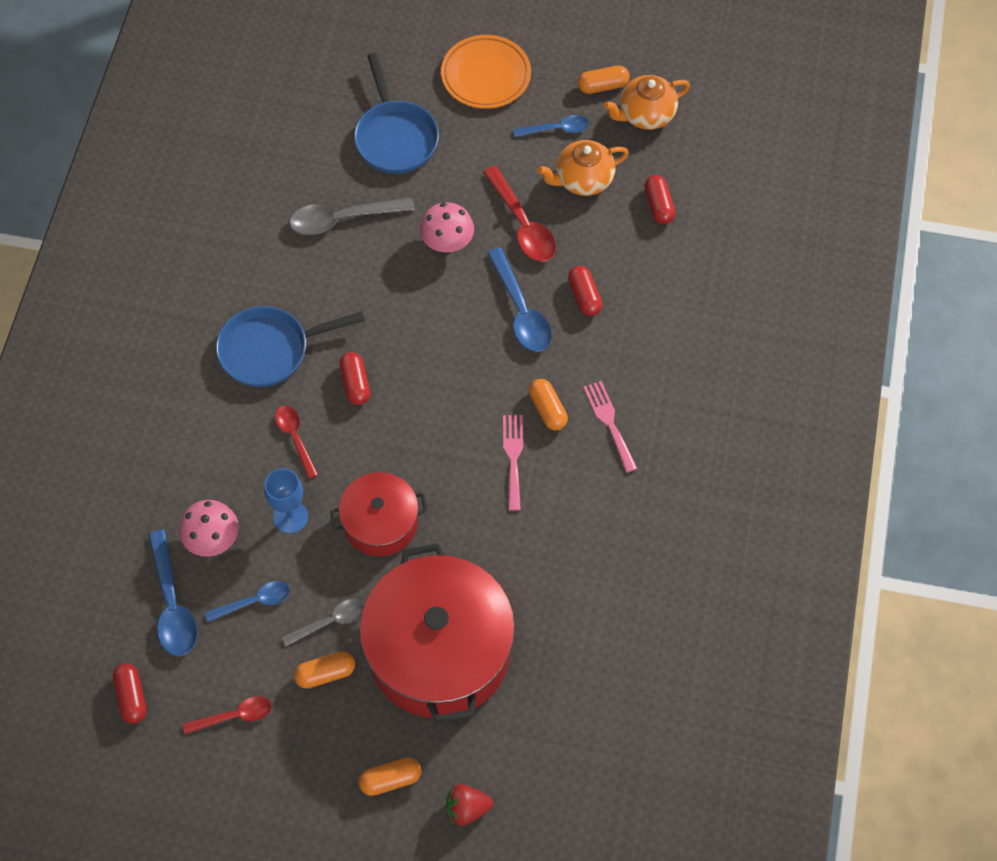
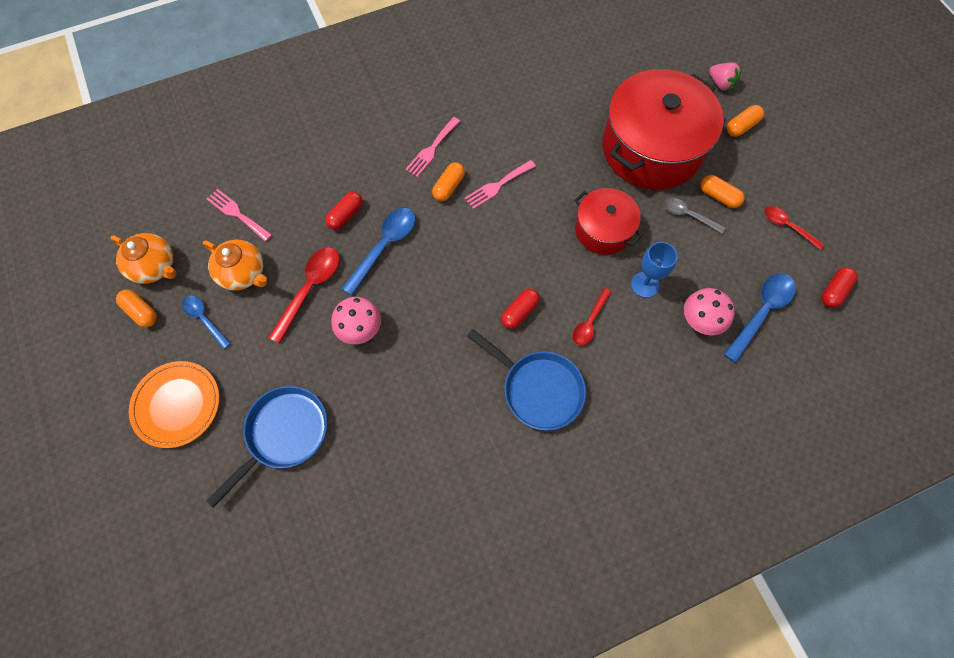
camera: 125 degrees left, 5 degrees up
(254, 601) = (715, 265): blue spoon -> none
(343, 219) = (389, 419): grey spoon -> none
(390, 780) = (741, 126): orange capsule -> orange capsule turned 75 degrees counterclockwise
(467, 809) = (721, 84): red strawberry -> pink strawberry
(658, 205) = (237, 214): red capsule -> pink fork

